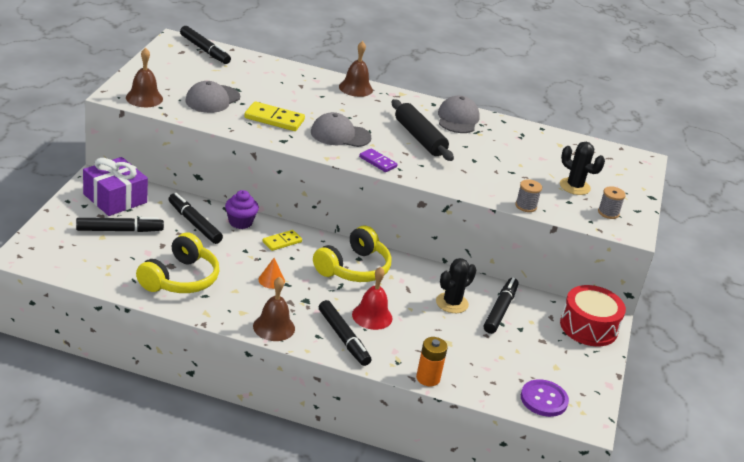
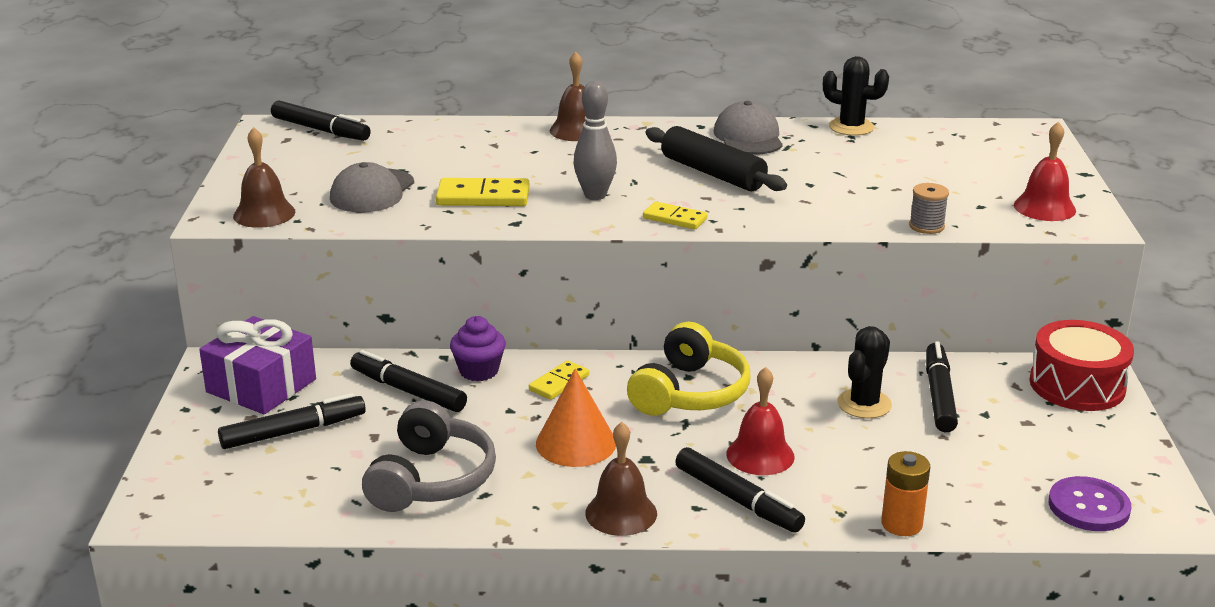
camera: 10 degrees left, 5 degrees down
(180, 279) = (431, 479): yellow headphones -> grey headphones
(271, 280) = (576, 443): orange cone -> orange cone, size x1.81
(340, 135) = (595, 195): grey cap -> grey bowling pin
(378, 162) = (675, 218): purple domino -> yellow domino
(574, 186) = (973, 185): black cactus -> black cactus (851, 127)
(608, 213) = (1044, 207): grey spool -> red bell

